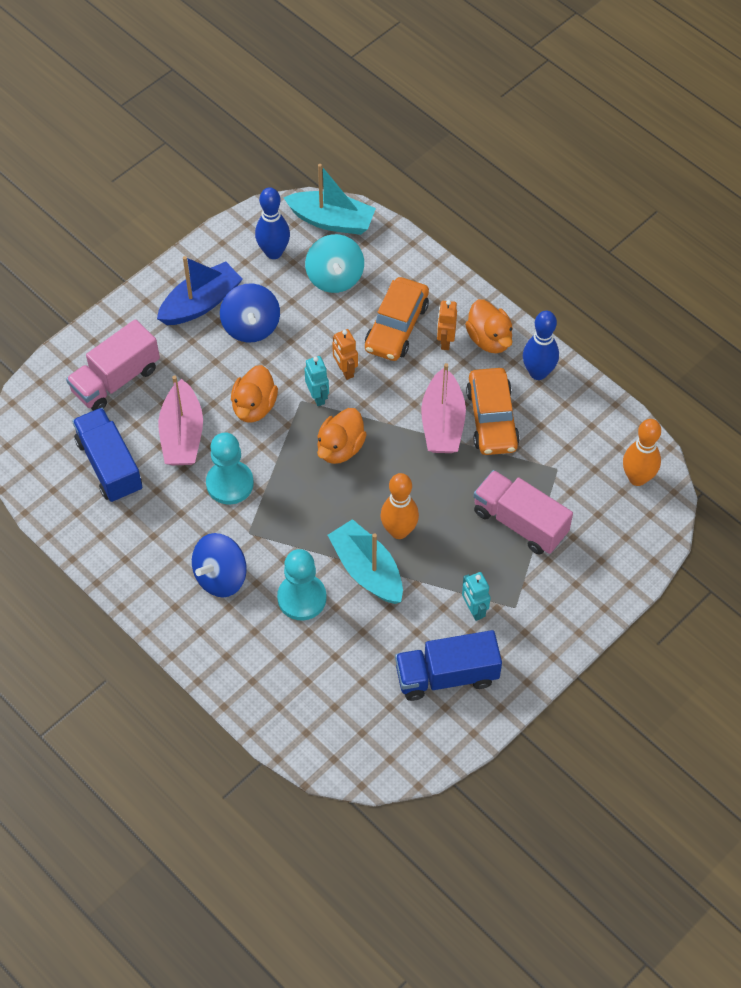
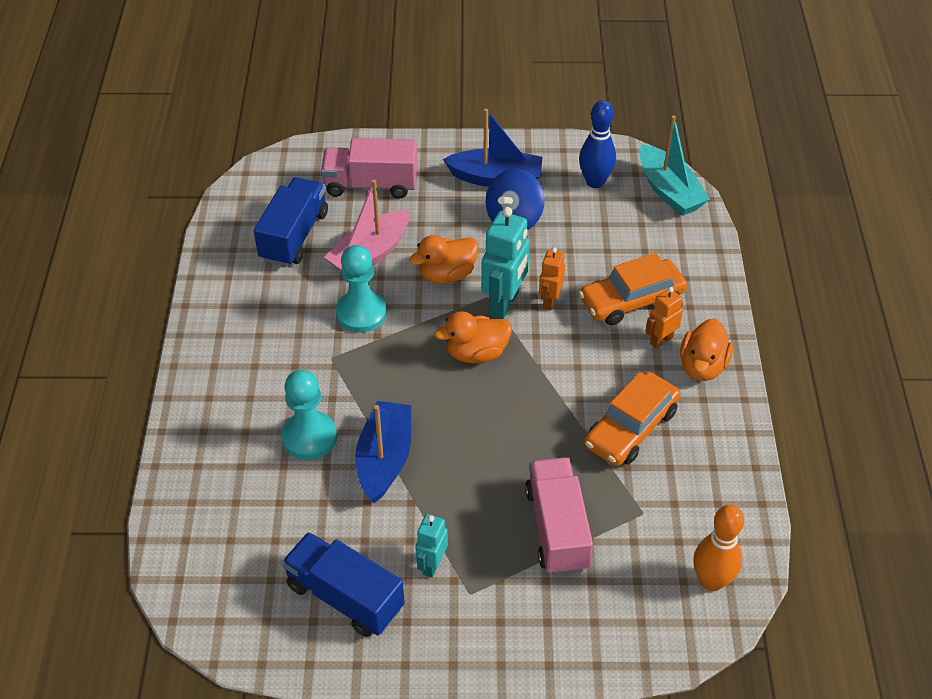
camera: 45 degrees right, 10 degrees down
(220, 577) = (271, 372): blue spinning top -> none
(318, 396) = (504, 303): turquoise robot -> turquoise robot, size x1.73
(335, 277) = (623, 231): turquoise spinning top -> none
(367, 570) = (385, 459): turquoise boat -> blue boat
(399, 531) = (446, 451): orange bowling pin -> none
(442, 423) = (583, 399): pink boat -> none
(538, 372) = (716, 424): blue bowling pin -> none

